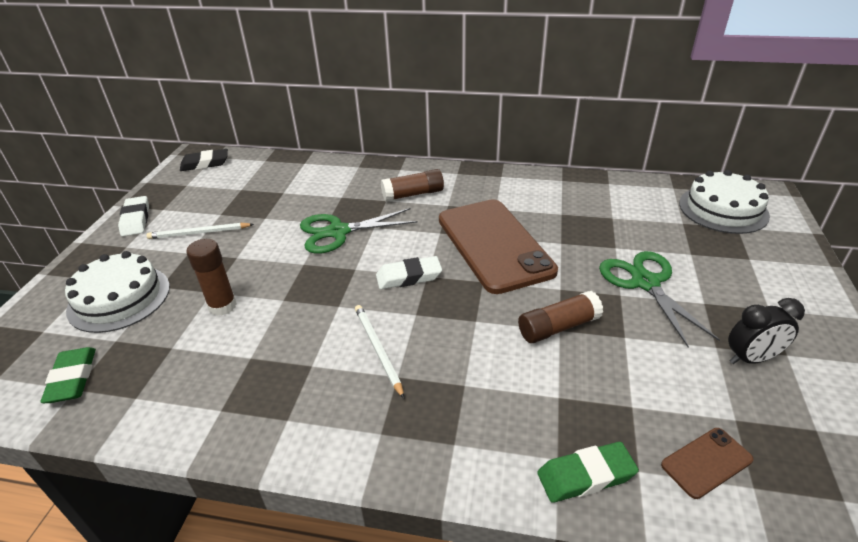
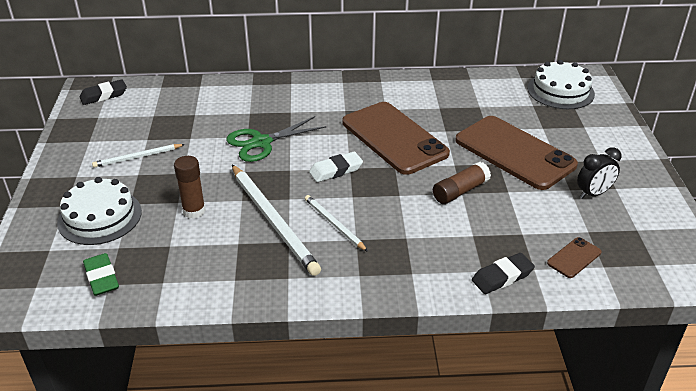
camera: 15 degrees left, 0 degrees up
(136, 219) = (69, 153): white eraser -> none
(306, 333) = (273, 221): none -> white pencil
(413, 194) = (311, 104): brown glue stick -> none
(585, 475) = (502, 277): green eraser -> black eraser
(645, 283) = (514, 153): green scissors -> brown phone

